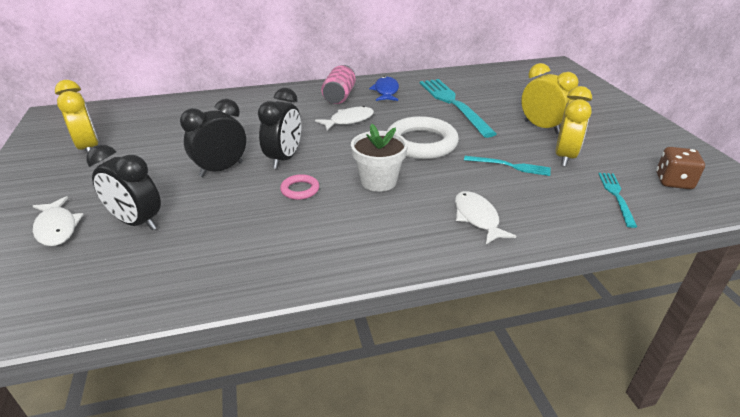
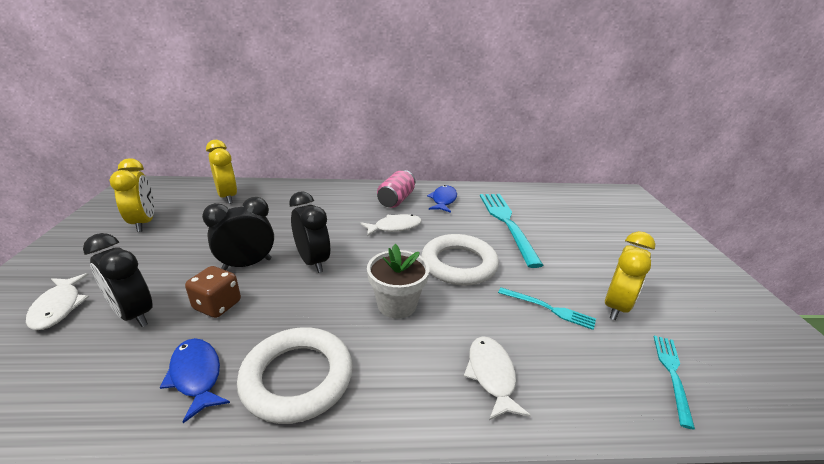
camera: 10 degrees right, 5 degrees down
(228, 256) = (196, 376): none -> blue fish
(284, 159) = (313, 261): black clock -> black clock turned 60 degrees counterclockwise
(300, 190) = (311, 302): pink ring -> none
(317, 244) = (297, 378): none -> white ring
(541, 127) = (596, 264): yellow clock -> yellow clock (228, 197)
(673, 182) = (750, 365): brown dice -> brown dice (217, 305)

